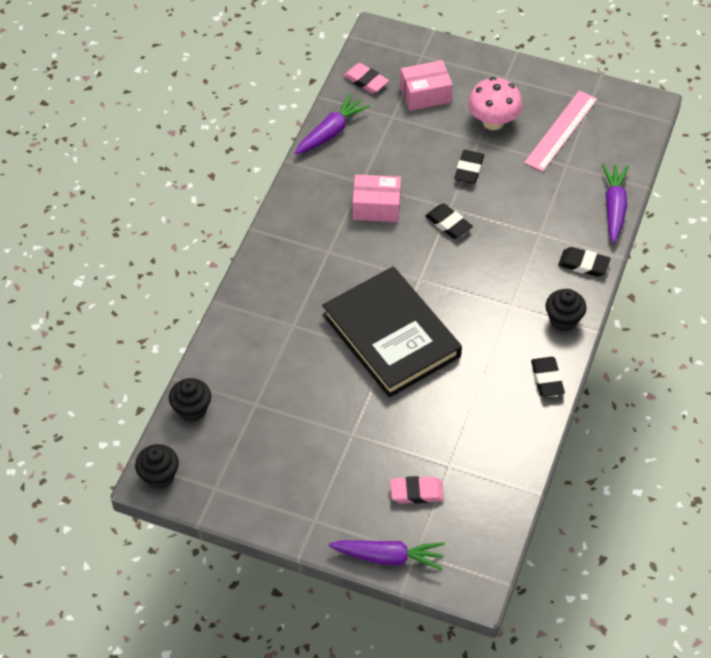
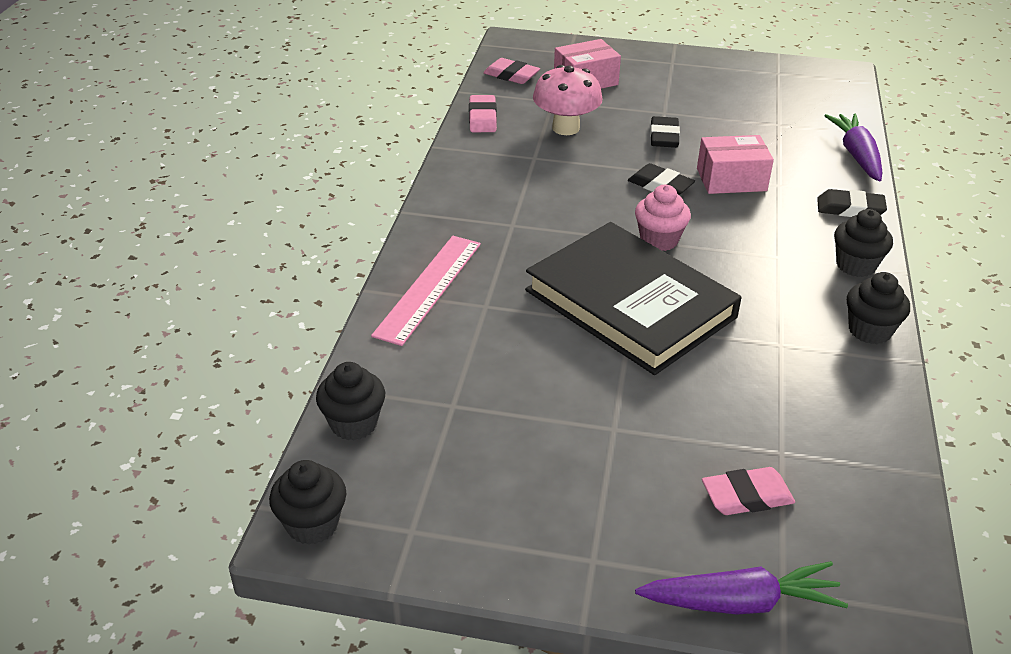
camera: 10 degrees left, 15 degrees down
(331, 132) = (482, 118): purple carrot -> pink eraser
(376, 207) = (562, 178): pink box -> pink box (731, 180)
(430, 279) = (659, 240): none -> pink cupcake
(493, 122) = (674, 96): pink mushroom -> pink mushroom (565, 128)
(547, 379) = (869, 330): black eraser -> black cupcake
(561, 131) = (757, 98): pink ruler -> pink ruler (429, 288)

